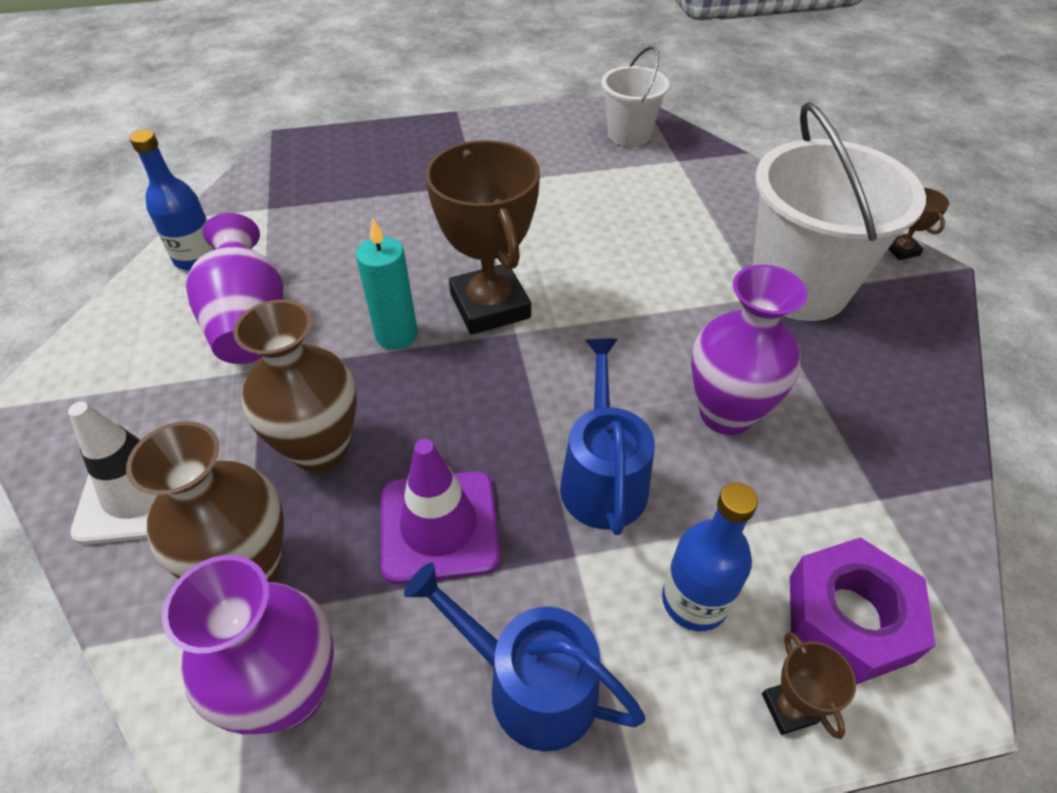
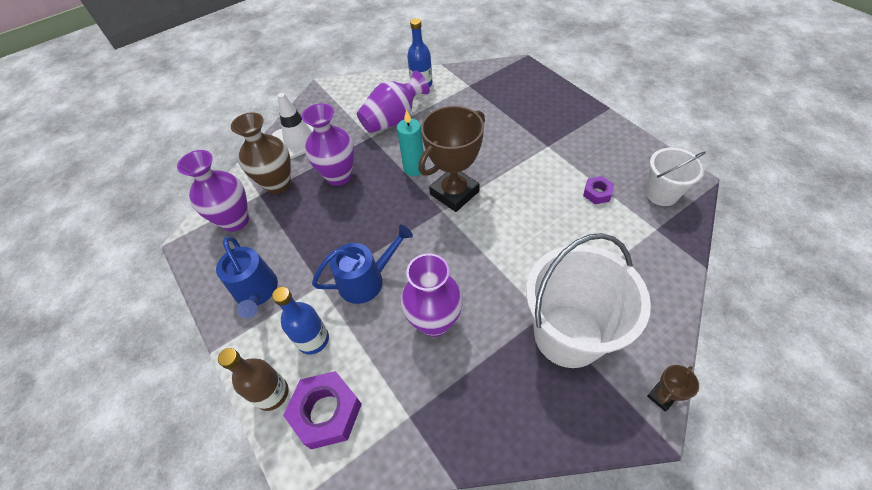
camera: 70 degrees right, 5 degrees up
(320, 449) = (339, 176): brown vase -> purple vase
(439, 526) = (317, 231): purple traffic cone -> none
(530, 685) = (257, 291): blue watering can -> blue watering can turned 150 degrees clockwise
(593, 178) = (597, 193): none -> purple nut
(789, 708) = (272, 393): brown trophy -> brown bottle

